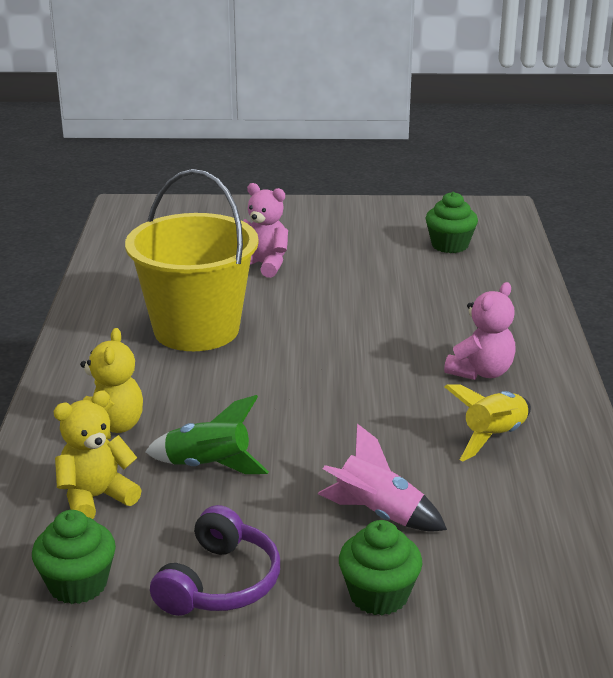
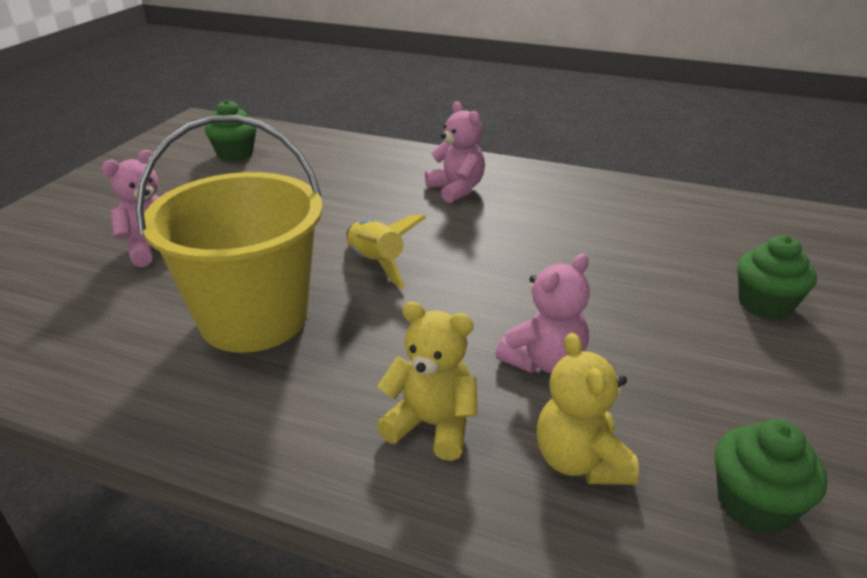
camera: 70 degrees left, 5 degrees up
(208, 466) = (544, 361): green rocket -> pink teddy bear
(219, 583) = (749, 391): purple headphones -> none
(378, 514) = (650, 280): pink rocket -> none
(494, 437) = (555, 207): yellow rocket -> yellow rocket (376, 264)

